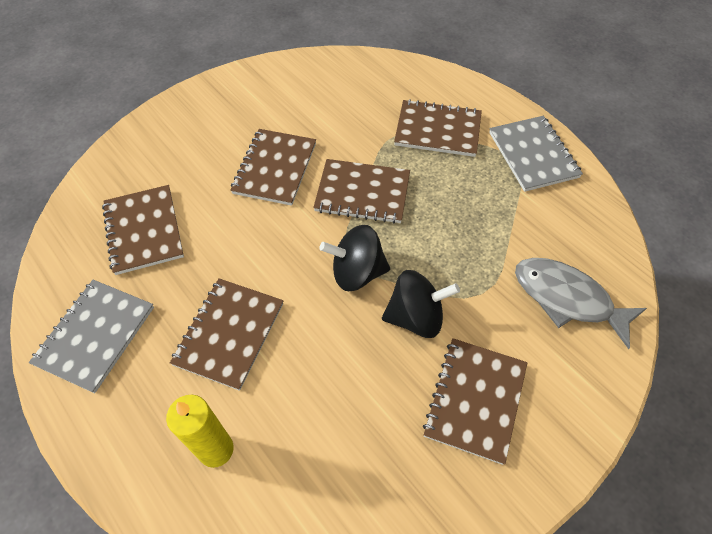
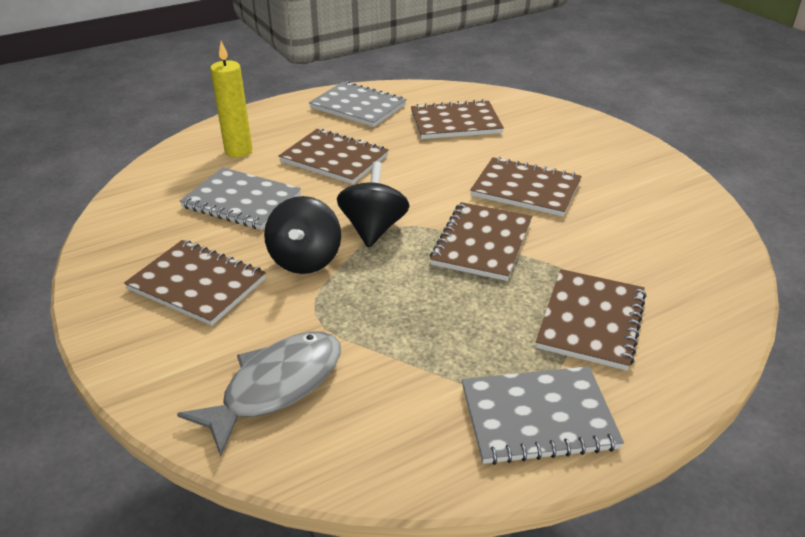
camera: 100 degrees right, 20 degrees down
(329, 407) = (242, 201): none -> grey notebook

